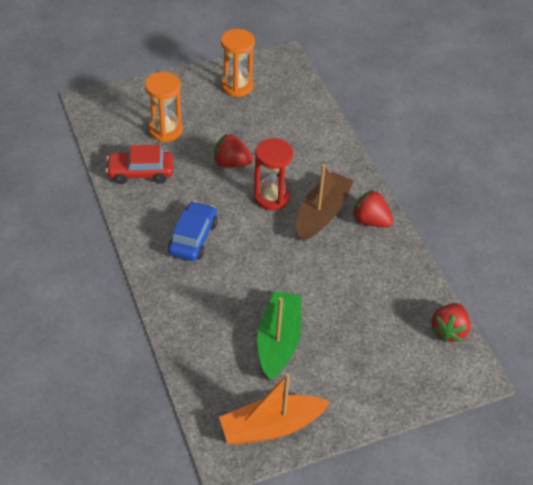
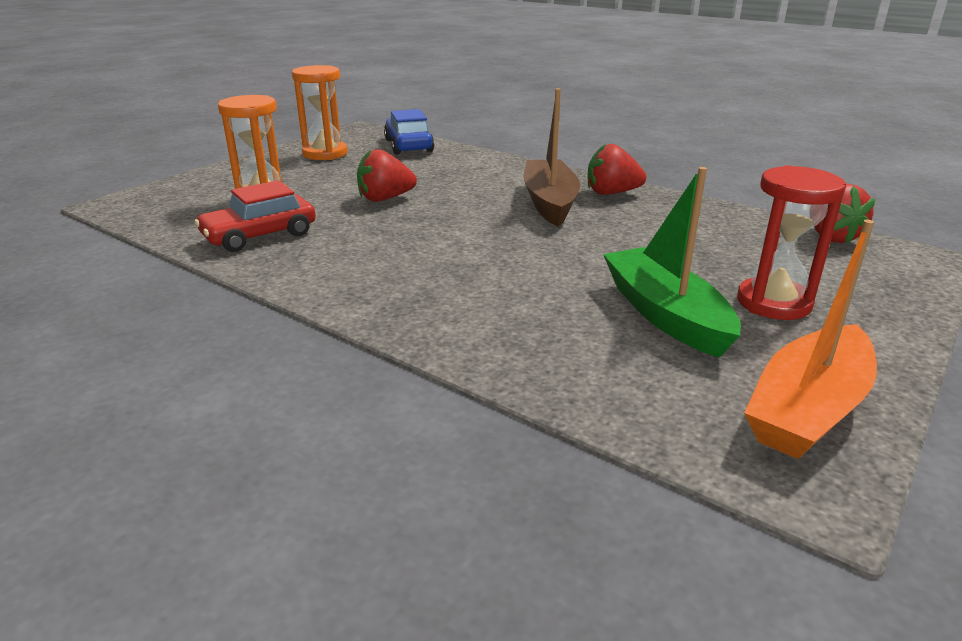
camera: 30 degrees left, 20 degrees down
(193, 238) = (407, 265): blue car -> blue car (408, 145)
(271, 197) = (471, 208): red hourglass -> red hourglass (773, 303)

